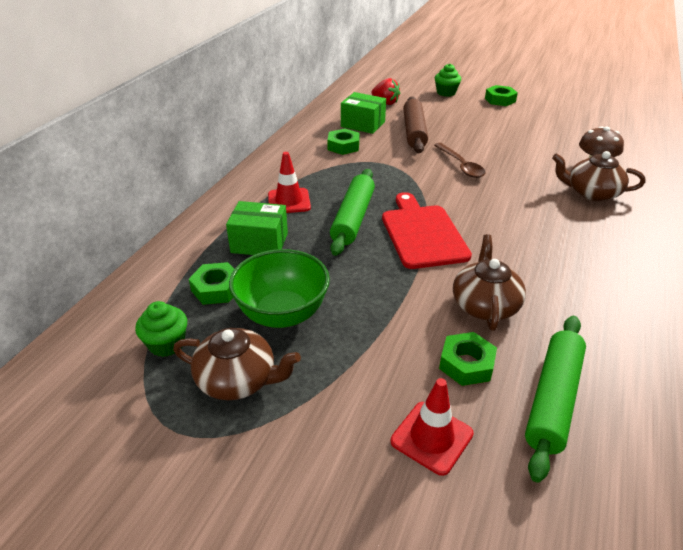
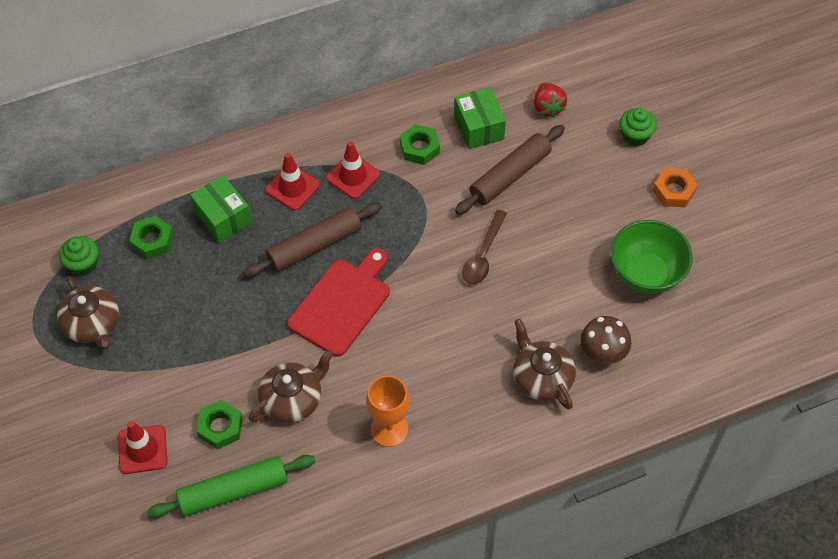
camera: 45 degrees right, 20 degrees up
(282, 314) = (166, 296): green bowl -> green bowl (646, 274)
(322, 176) = (353, 176): none -> red traffic cone
(353, 218) = (315, 246): green rolling pin -> brown rolling pin
(500, 100) = (673, 191): green nut -> orange nut
(572, 273) = (389, 429): none -> orange goblet

